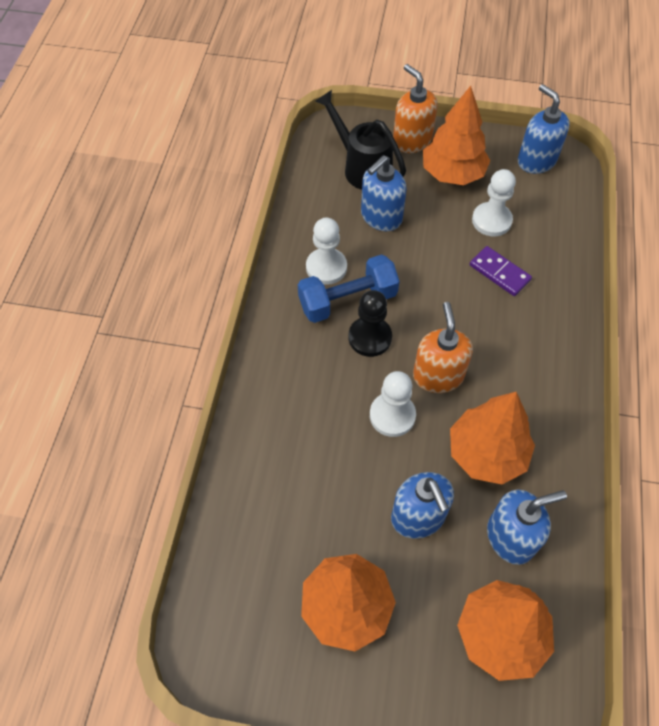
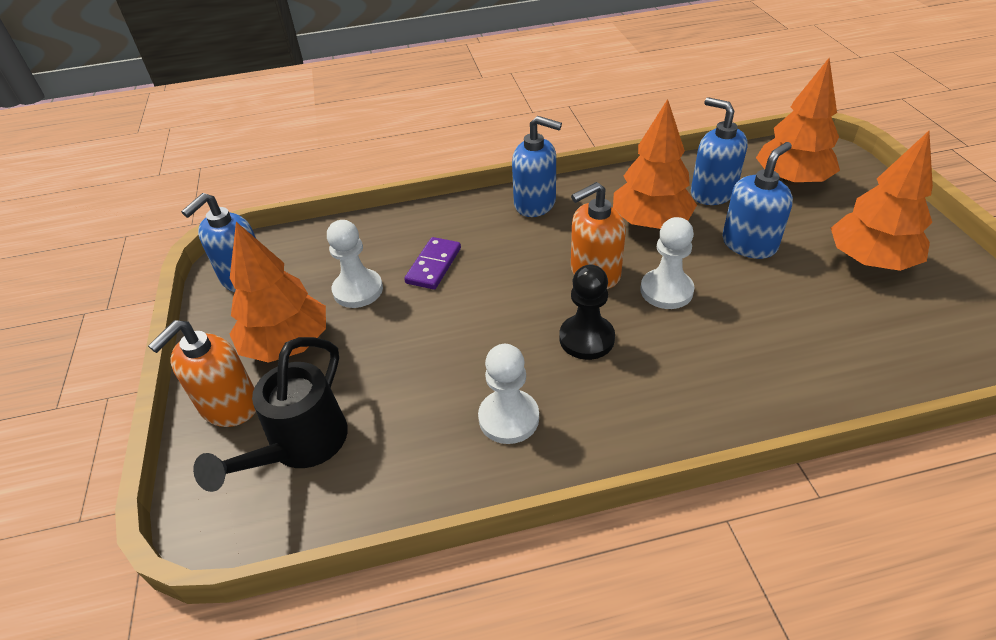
camera: 110 degrees left, 15 degrees down
(348, 300) = (548, 377): blue dumbbell -> none
(381, 217) = (393, 391): blue soap dispenser -> blue soap dispenser (535, 204)

